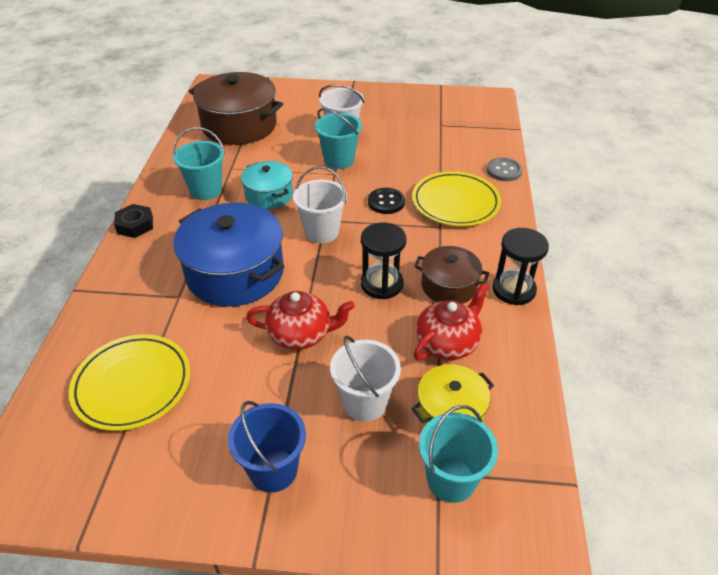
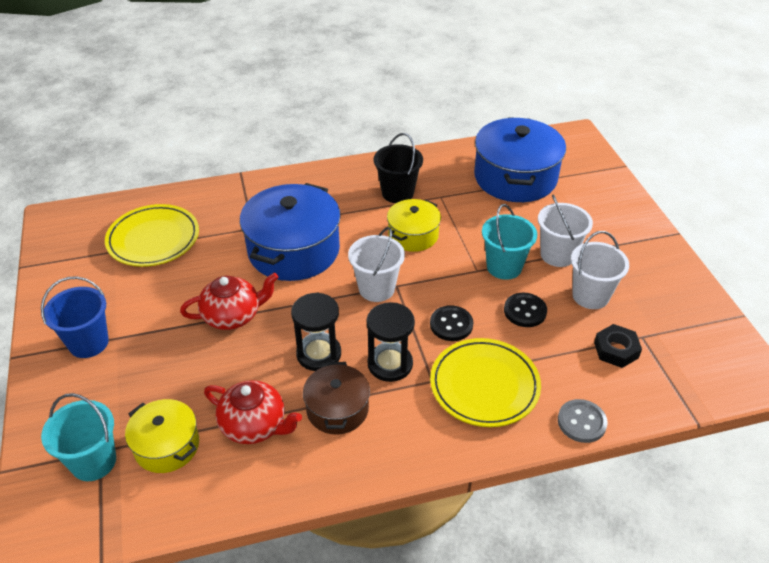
camera: 70 degrees right, 0 degrees up
(135, 225) = (328, 171): black nut -> black nut (616, 350)
(206, 190) = (397, 193): turquoise bucket -> black bucket
(239, 125) = (515, 177): brown pot -> blue pot
(269, 195) = (413, 235): turquoise pot -> yellow pot
(301, 334) = (233, 316): red teapot -> red teapot turned 90 degrees counterclockwise
(365, 402) = (165, 381): white bucket -> white bucket (590, 296)
(391, 164) = (525, 311): none -> black button
(513, 290) = (354, 470): black hourglass -> black hourglass (390, 364)

